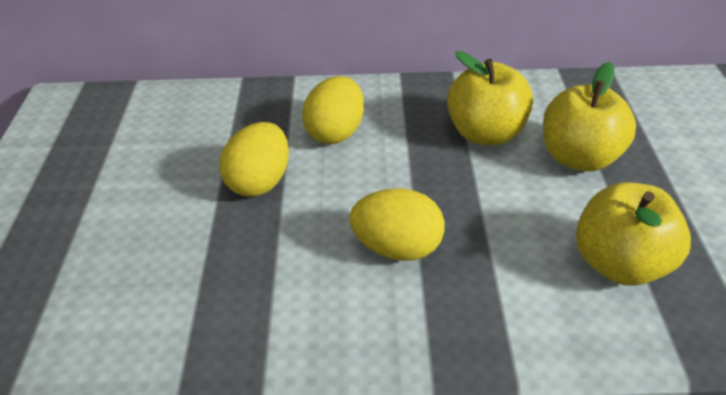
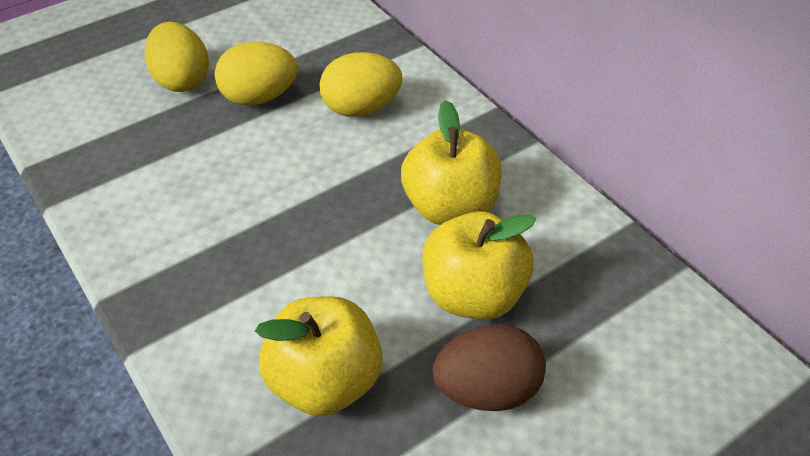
camera: 55 degrees right, 5 degrees up
(397, 248) = (238, 213): yellow egg -> yellow egg (182, 80)
(668, 186) = (487, 390): none -> brown egg

